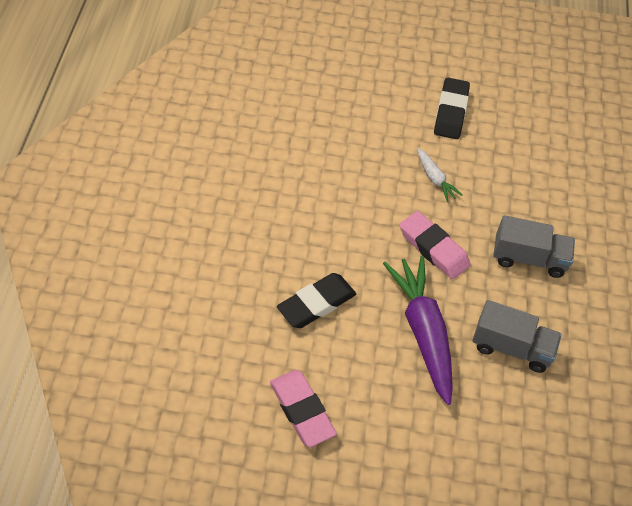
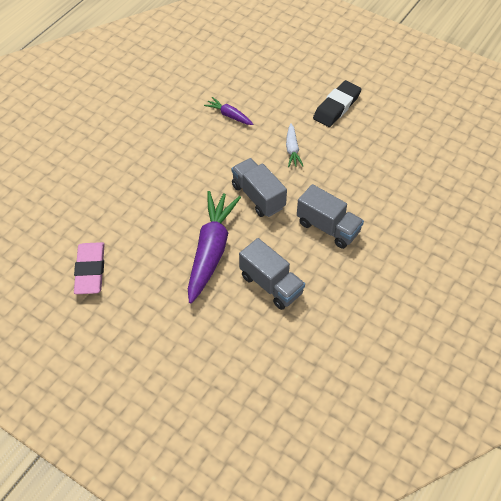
camera: 30 degrees right, 0 degrees up
(316, 304) = (147, 205): black eraser -> none
(339, 160) = (229, 115): none -> purple carrot
(433, 248) = (258, 196): pink eraser -> grey truck

